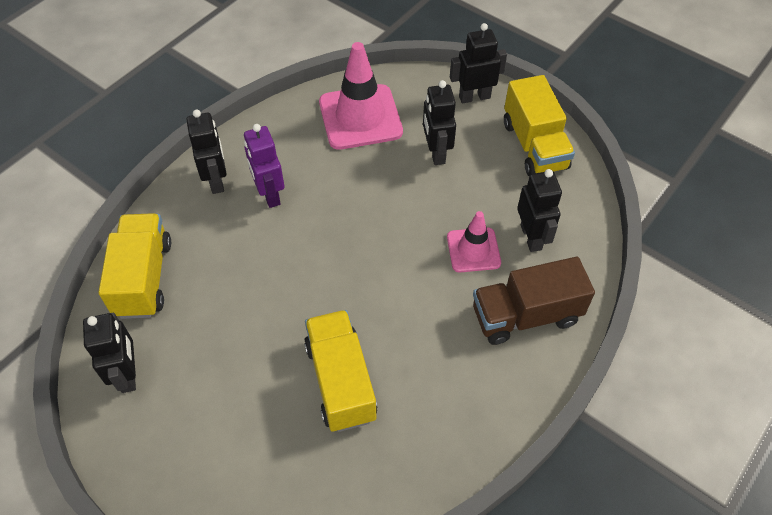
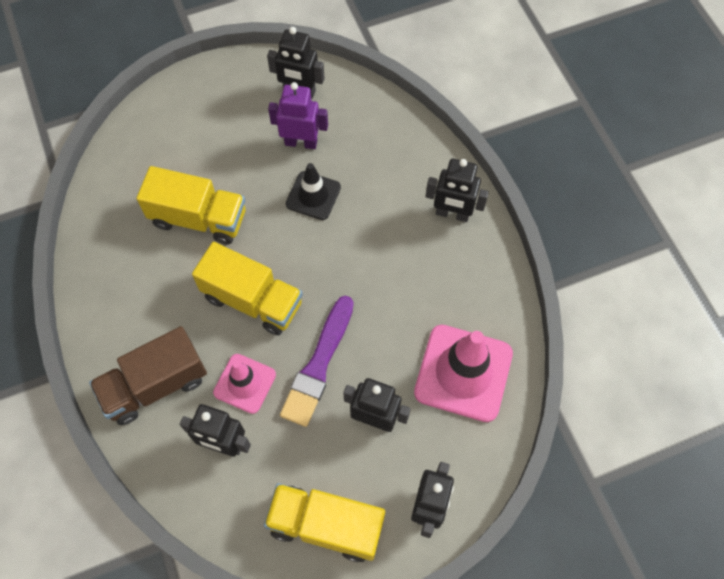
camera: 120 degrees right, 10 degrees up
(144, 278) = (379, 127): yellow truck -> yellow truck (252, 300)
(256, 294) = (313, 196): none -> black traffic cone
(269, 194) = (411, 248): purple robot -> purple robot (301, 142)
(419, 208) = (318, 365): none -> purple brush
(526, 315) = (155, 385): brown truck -> brown truck turned 135 degrees counterclockwise

